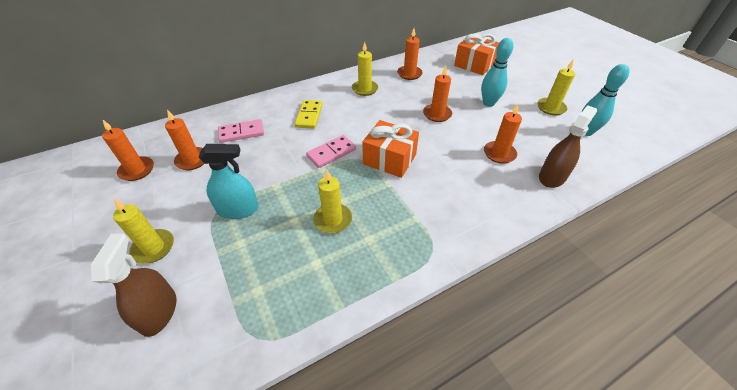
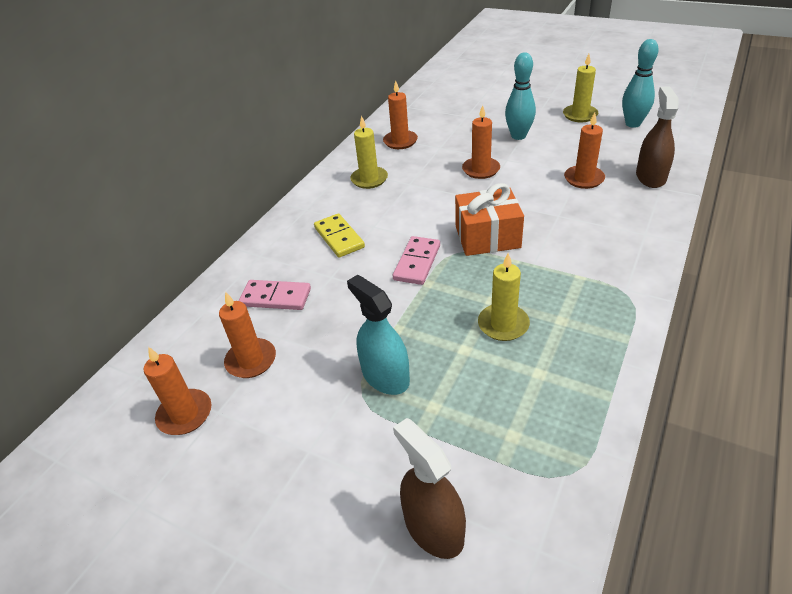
camera: 30 degrees left, 5 degrees down
(153, 248) = (335, 476): yellow candle -> none
(238, 209) = (385, 376): turquoise spray bottle -> turquoise spray bottle turned 90 degrees counterclockwise
(241, 133) = (276, 297): pink domino -> pink domino turned 60 degrees clockwise
(474, 65) = (458, 103): orange gift -> none

